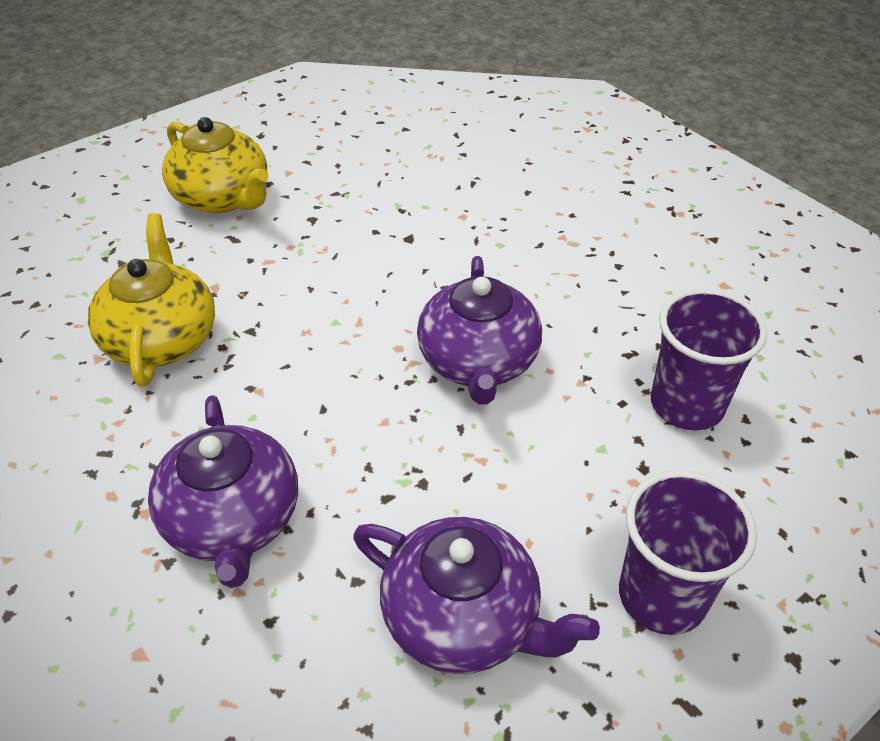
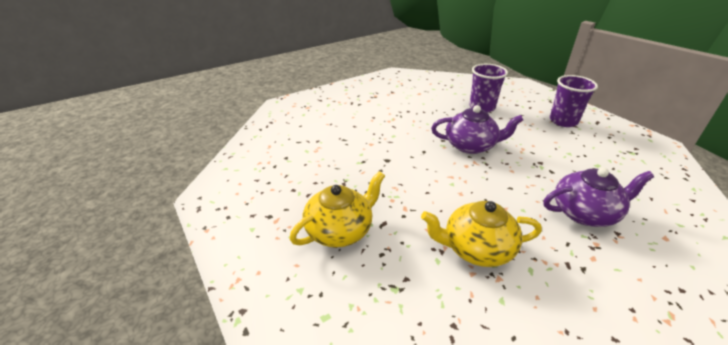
camera: 85 degrees left, 10 degrees down
(464, 618) = (594, 156): purple teapot -> none

